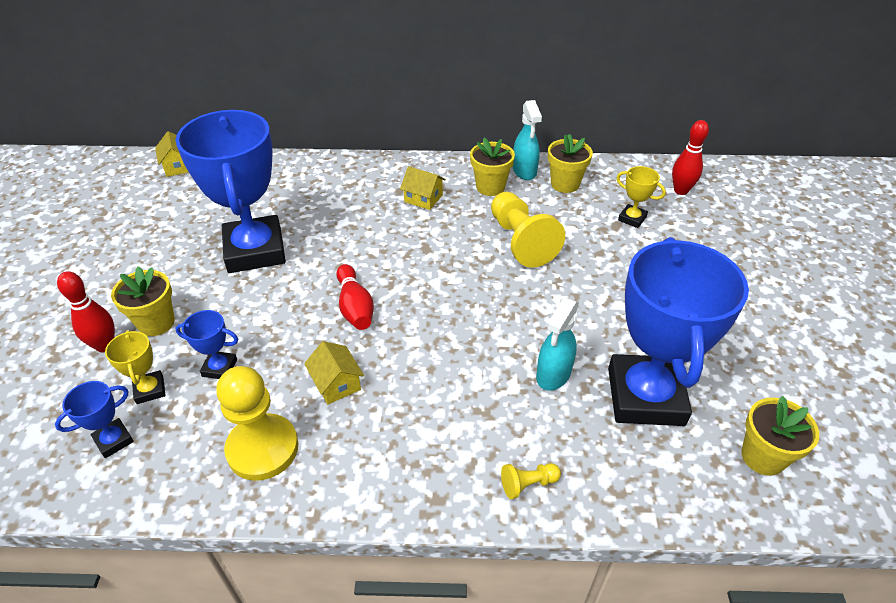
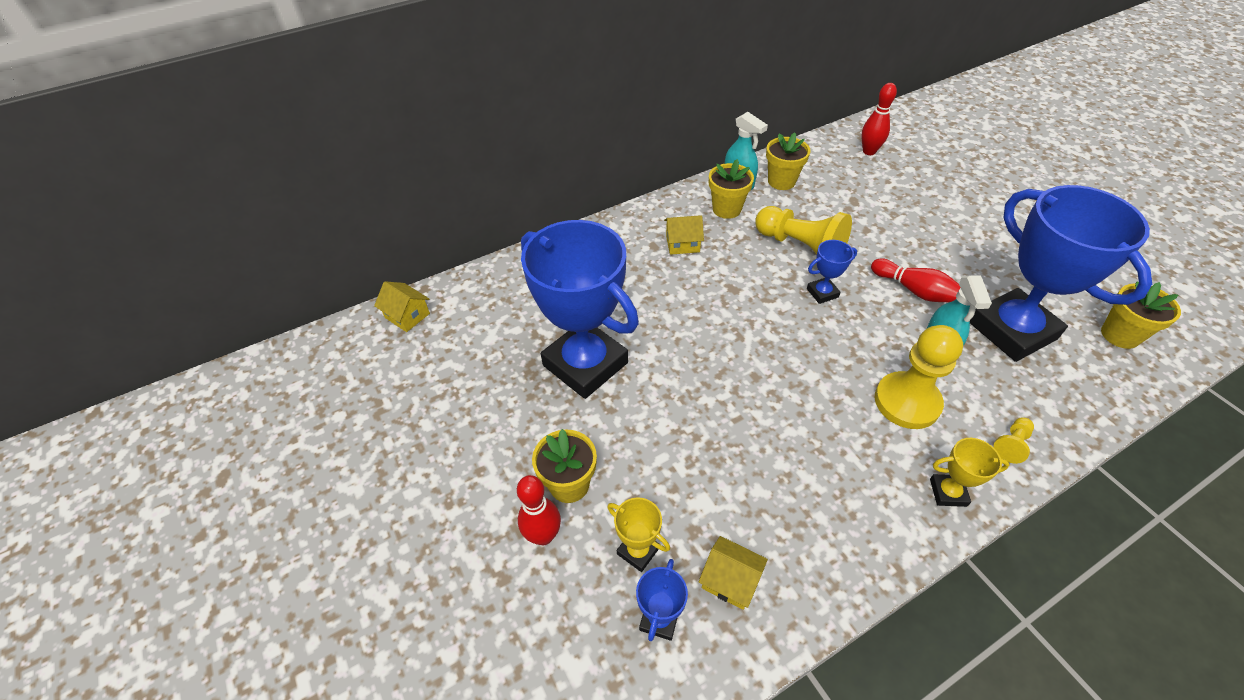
camera: 30 degrees left, 5 degrees up
(220, 368) = (679, 492): blue trophy -> blue trophy (822, 293)
(262, 448) = (796, 541): yellow pawn -> yellow pawn (907, 402)
(336, 383) = (792, 447): yellow house -> yellow house (730, 580)
(355, 307) = (733, 371): red bowling pin -> red bowling pin (914, 290)
(632, 218) = (859, 190): yellow trophy -> yellow trophy (948, 492)

